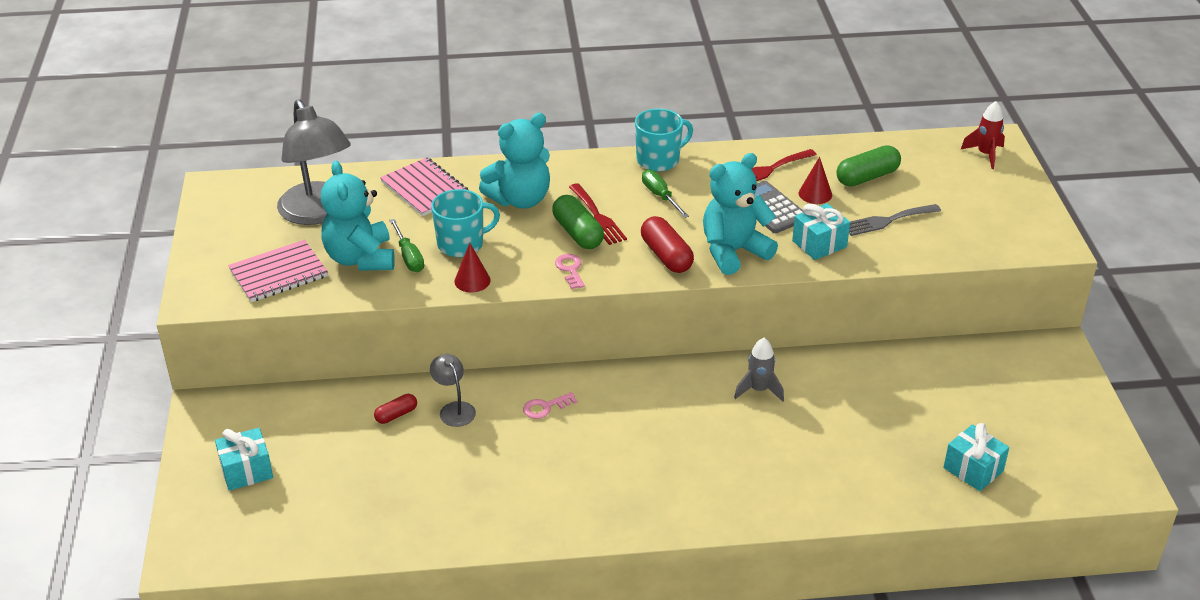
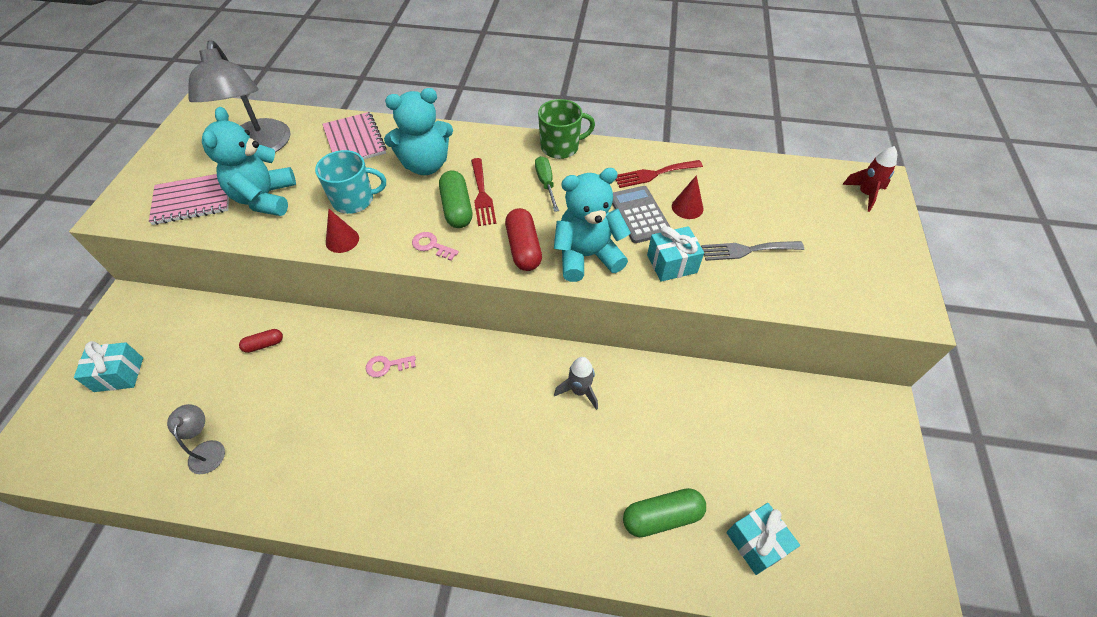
camera: 15 degrees right, 15 degrees up
(409, 257) = (304, 204): green screwdriver -> none
(454, 409) = (312, 349): grey lamp -> grey lamp (207, 449)
(570, 269) = (431, 246): pink key -> pink key turned 60 degrees counterclockwise
(659, 160) = (561, 147): turquoise mug -> green mug
(867, 177) = (742, 198): green capsule -> green capsule (662, 517)

